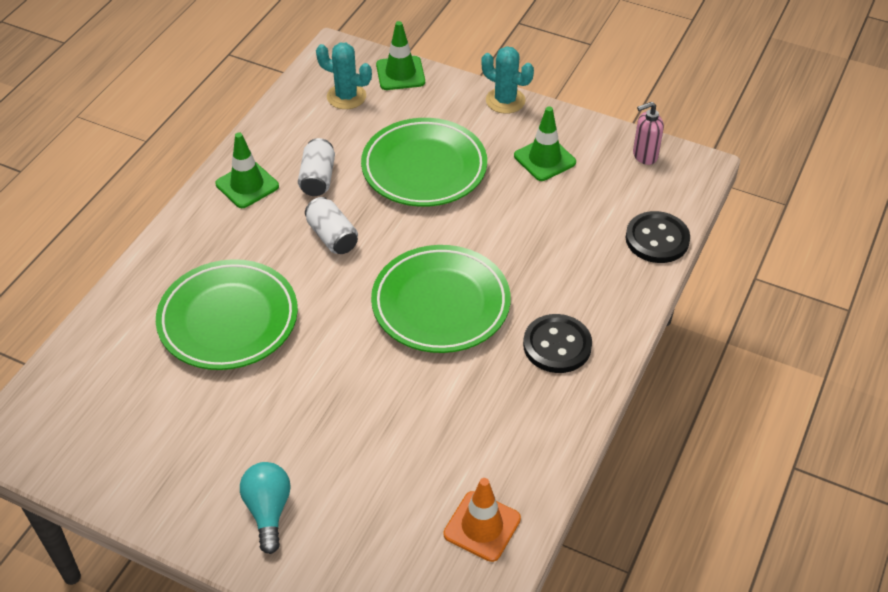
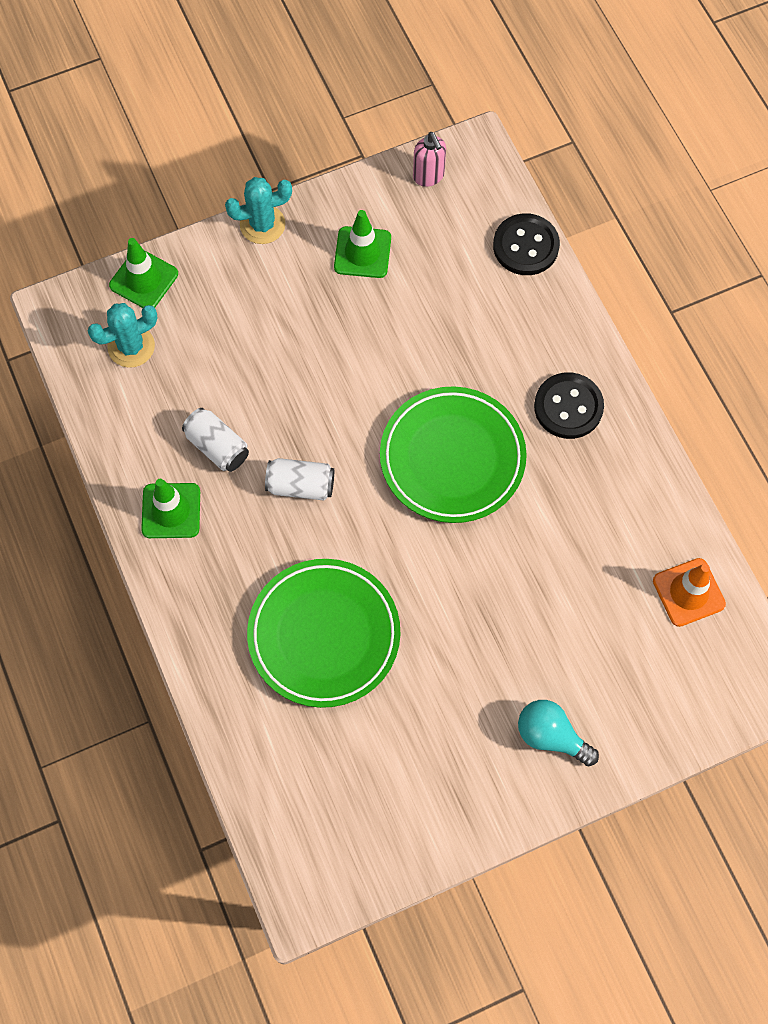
camera: 50 degrees left, 20 degrees up
(424, 168) = (285, 352): green plate -> none
(644, 156) = (429, 176): pink soap dispenser -> pink soap dispenser turned 45 degrees counterclockwise

